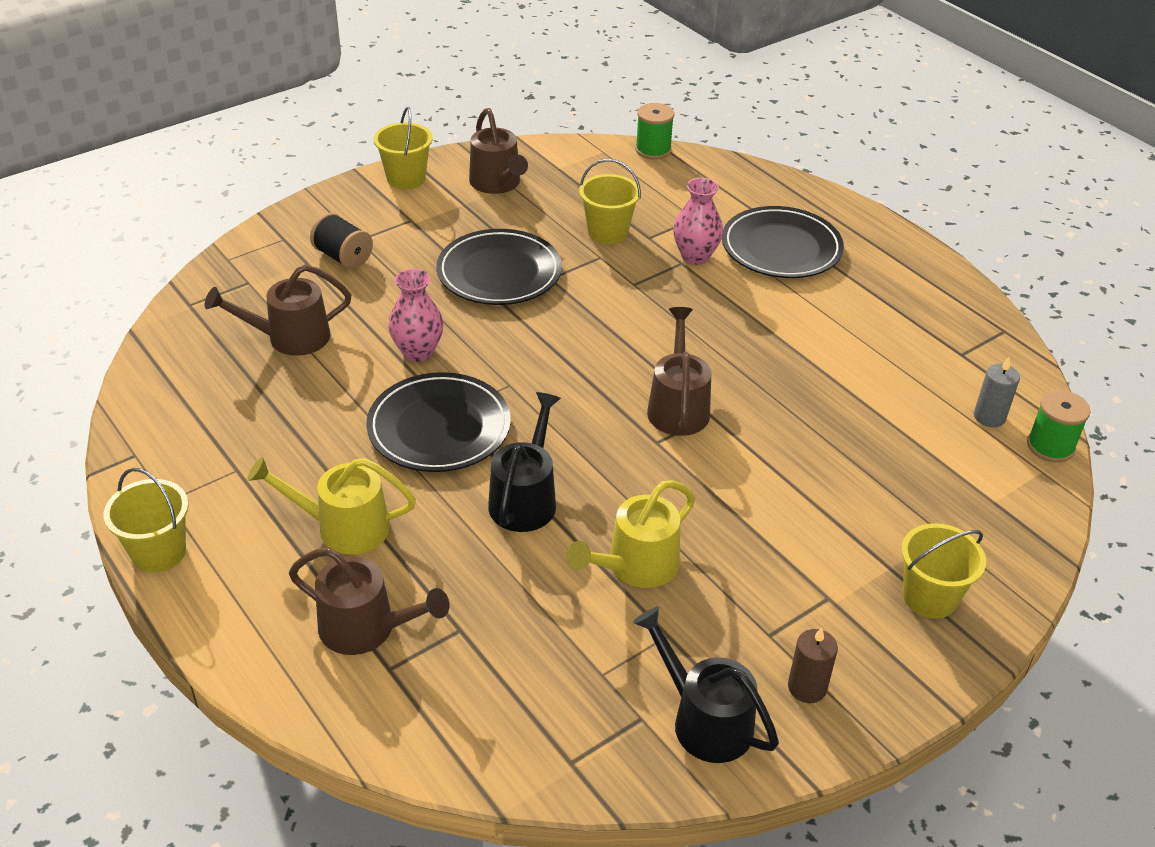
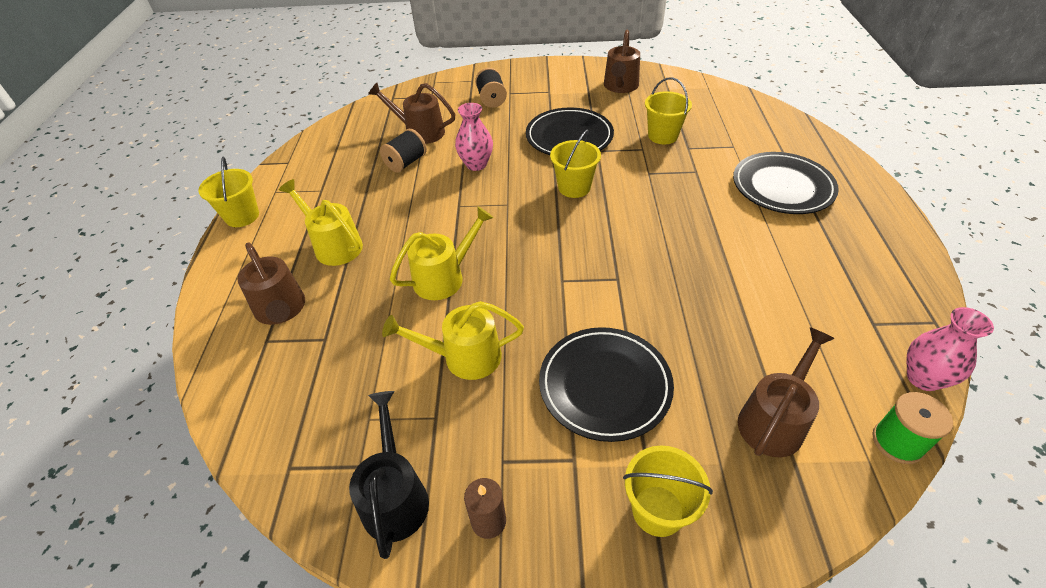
camera: 40 degrees right, 5 degrees up
(319, 386) = (406, 163): none -> black spool
(406, 178) = (569, 69): yellow bucket -> yellow bucket (574, 187)
(439, 428) = (442, 212): black plate -> black plate (605, 385)
(525, 498) = (445, 277): black watering can -> yellow watering can
(653, 150) = (744, 96): green spool -> none
(678, 406) = (600, 263): brown watering can -> brown watering can (774, 419)
(695, 256) = (710, 170): pink vase -> pink vase (923, 378)
(989, 417) = (855, 386): grey candle -> none

